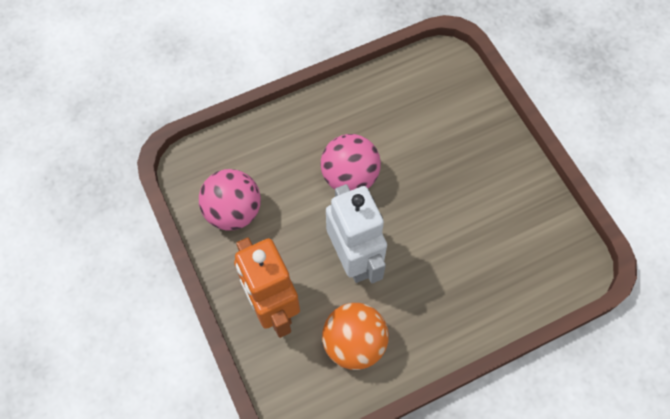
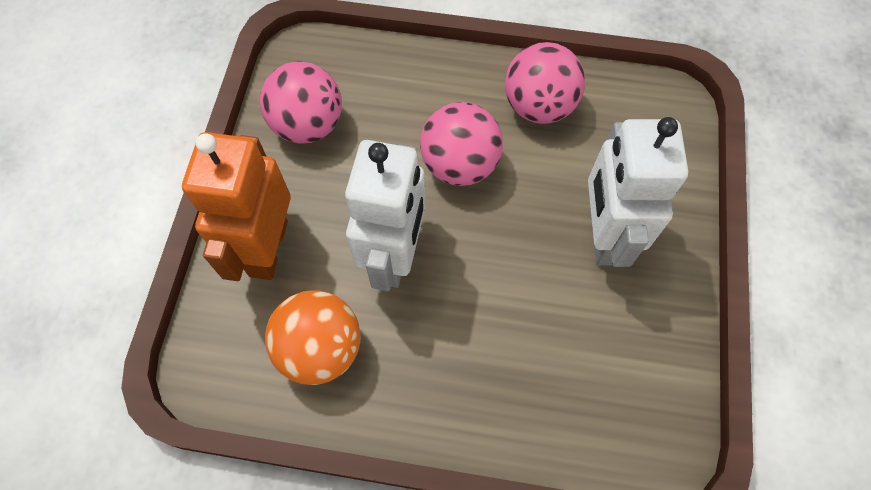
camera: 35 degrees right, 0 degrees up
(369, 109) = (538, 106): none -> pink ball
(464, 167) = (603, 235): none -> white robot

